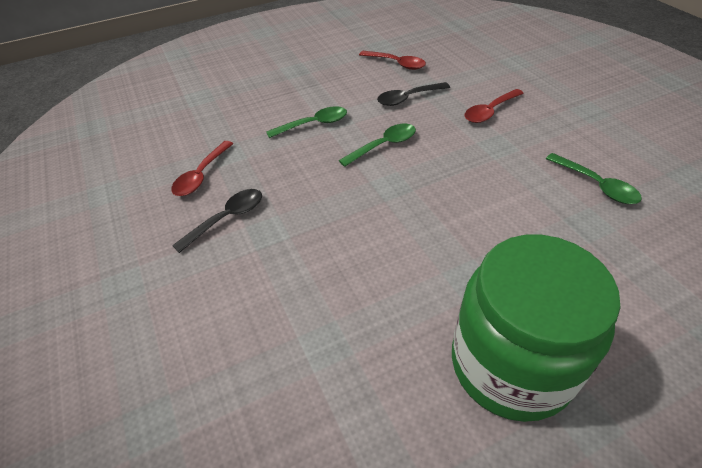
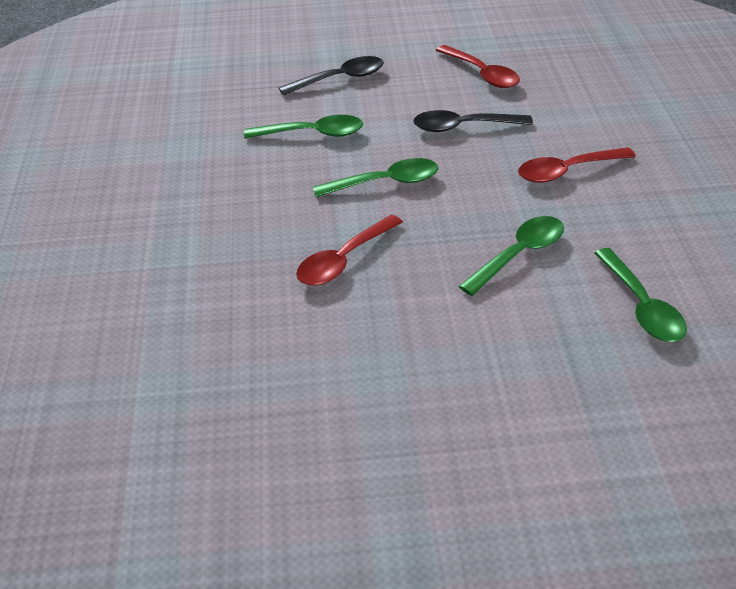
camera: 20 degrees right, 5 degrees down
(201, 175) = (138, 165): red spoon -> red spoon (344, 260)
(227, 218) = (138, 224): black spoon -> black spoon (340, 79)
(500, 171) = (519, 255): none -> green spoon
(511, 365) = (358, 476): green jar -> none

